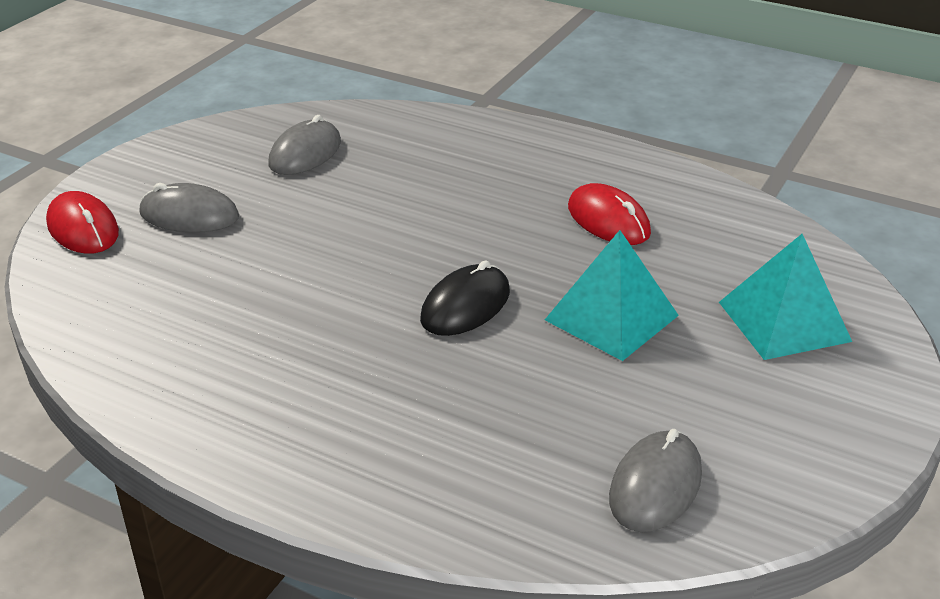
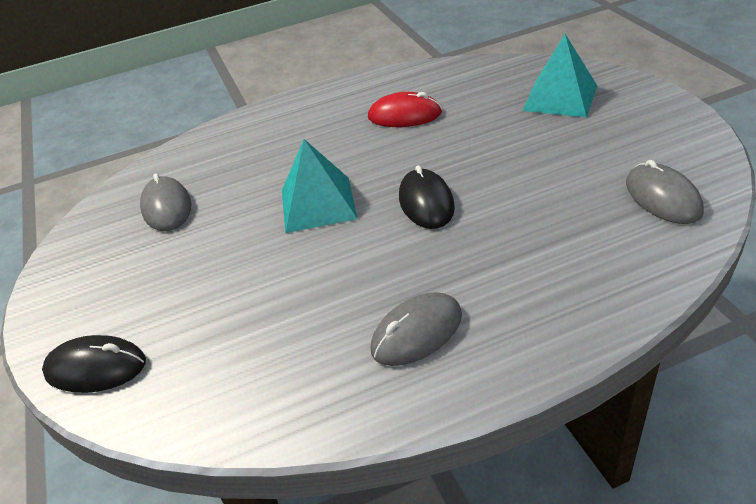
camera: 45 degrees left, 5 degrees up
(83, 228) = (96, 368): red mouse -> black mouse
(189, 215) = (162, 296): grey mouse -> grey mouse (417, 332)
(611, 317) = (497, 151): turquoise pyramid -> turquoise pyramid (318, 204)

